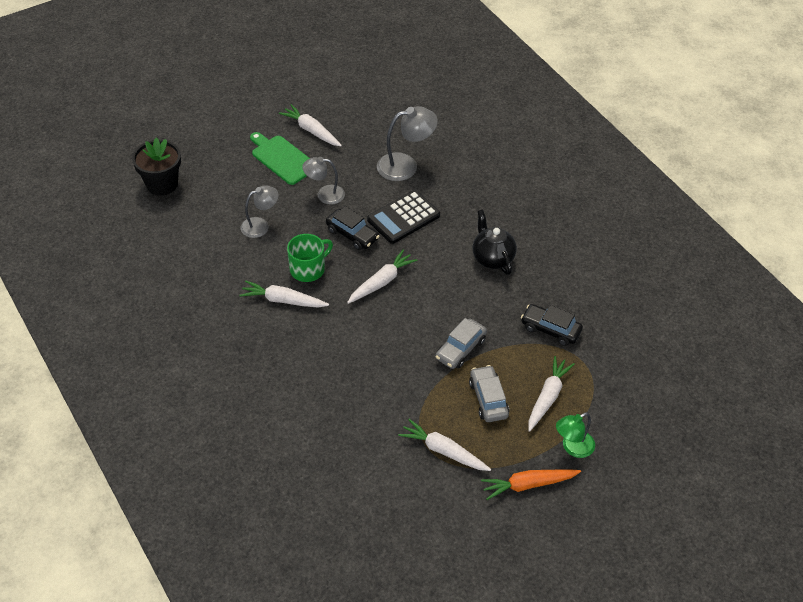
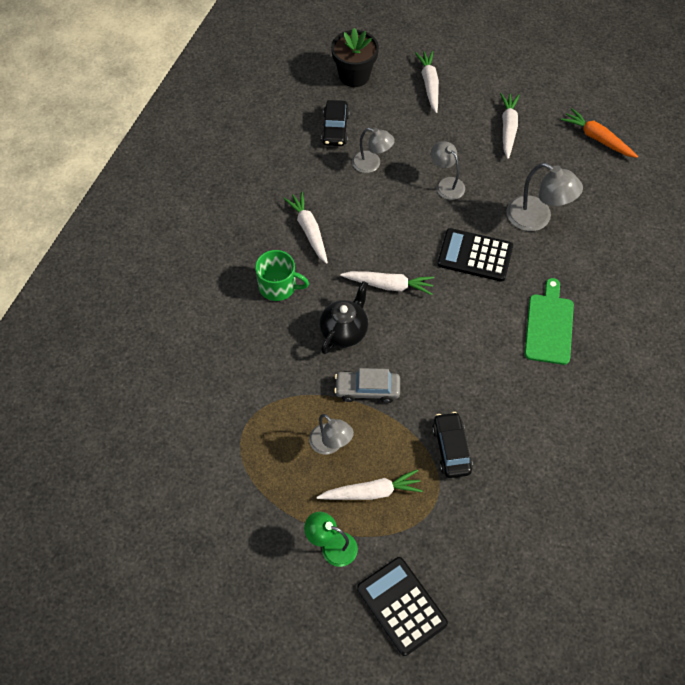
camera: 55 degrees right, 10 degrees up
(282, 158) = (457, 130): green cutting board -> green cutting board (549, 326)
(308, 269) = (356, 225): green mug -> green mug (278, 286)
(352, 234) = (421, 231): black car -> black car (335, 129)
(444, 451) = (249, 443): white carrot -> white carrot (429, 85)
(488, 399) = (330, 444): grey car -> grey lamp
(492, 258) = (492, 351): black teapot -> black teapot (344, 331)
(528, 485) = (264, 532): orange carrot -> orange carrot (597, 139)
(650, 432) = (401, 606): none -> black calculator

